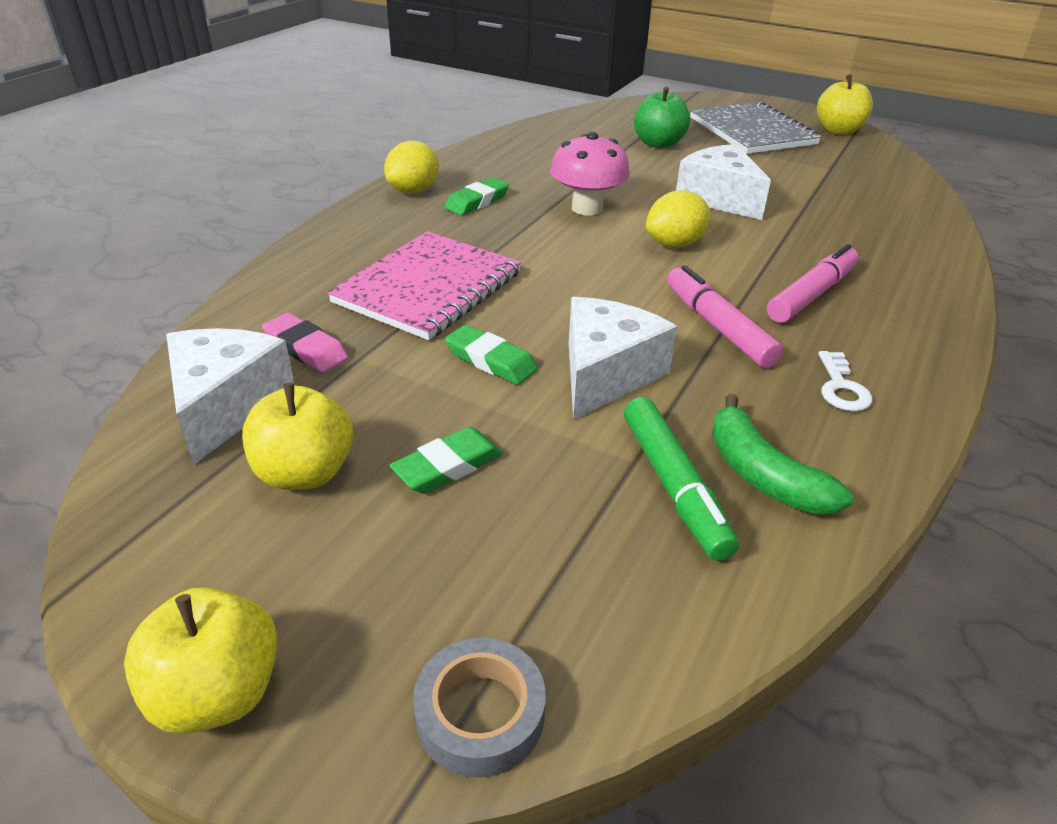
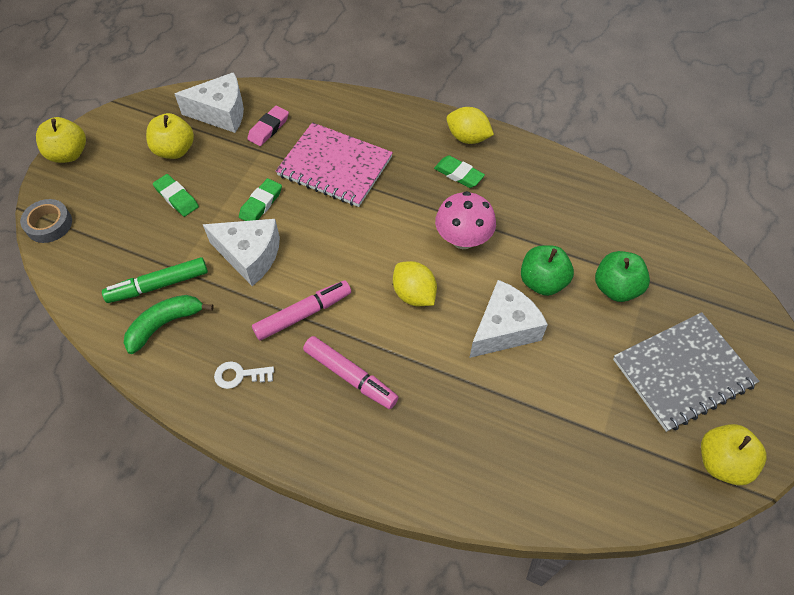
camera: 85 degrees right, 20 degrees up
(651, 174) = (542, 282): none -> green apple

